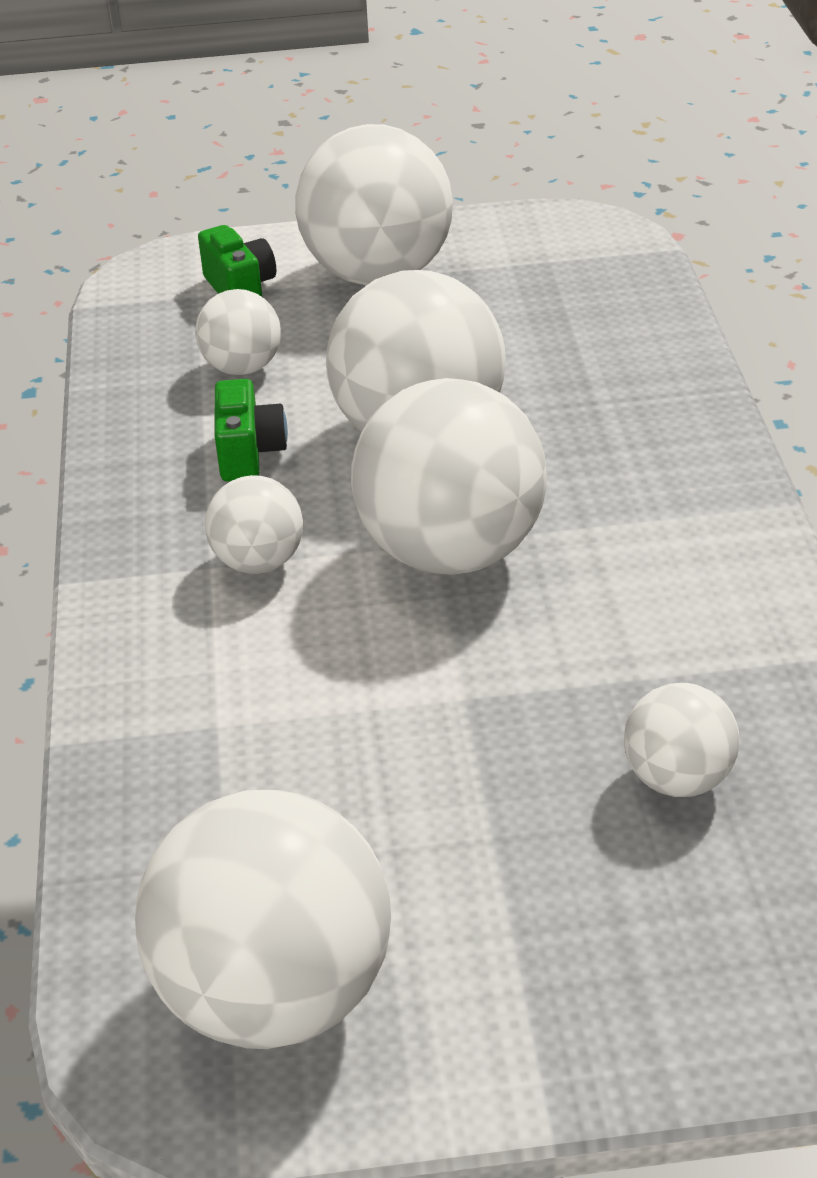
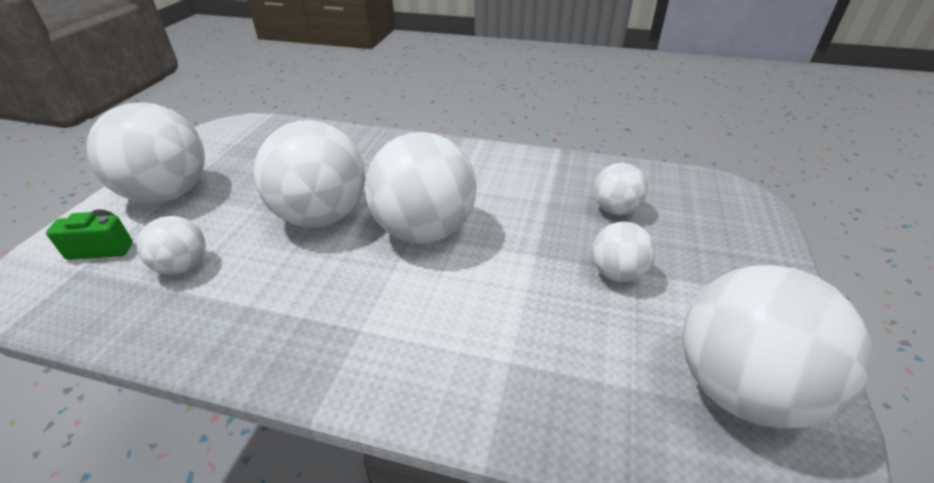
camera: 70 degrees left, 0 degrees up
(249, 453) = (270, 284): green camera -> none
(259, 562) = (375, 305): white ball -> white ball (617, 273)

